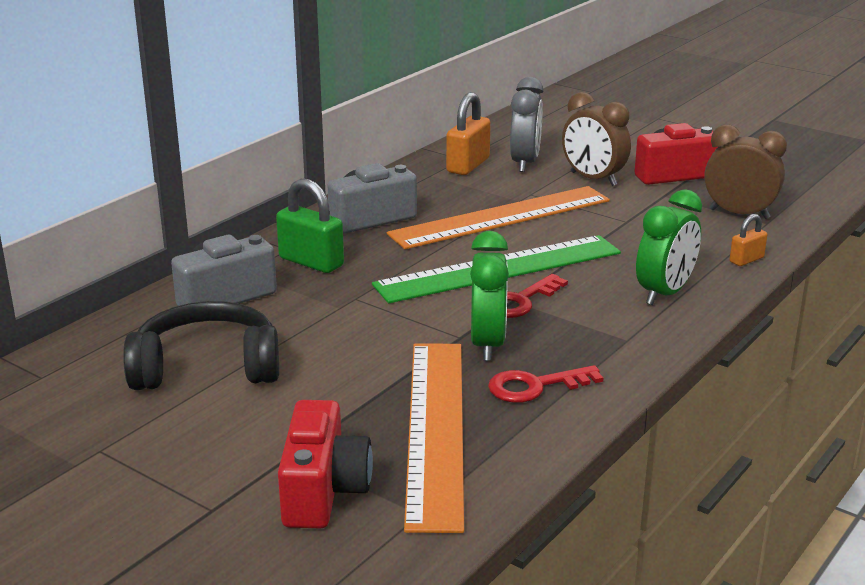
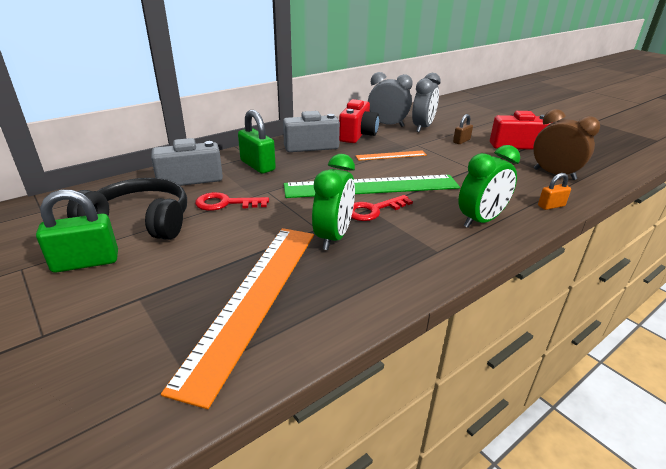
camera: 15 degrees right, 5 degrees up
(182, 428) = (86, 262): none -> green padlock
(323, 491) = (132, 337): red camera -> red camera (358, 135)
(468, 165) = (387, 125): orange padlock -> grey clock
(501, 217) = (391, 155): orange ruler -> orange ruler, size x0.47
(535, 386) = (349, 277): red key -> red key (226, 203)
(593, 179) = (461, 141): brown clock -> brown padlock

